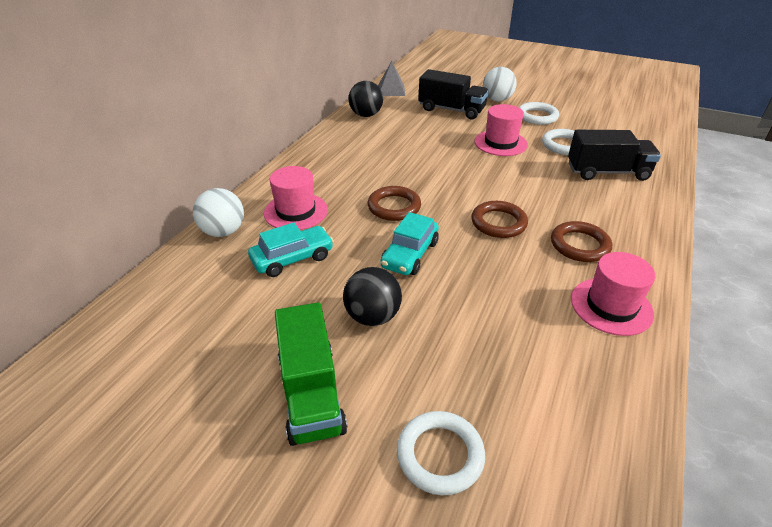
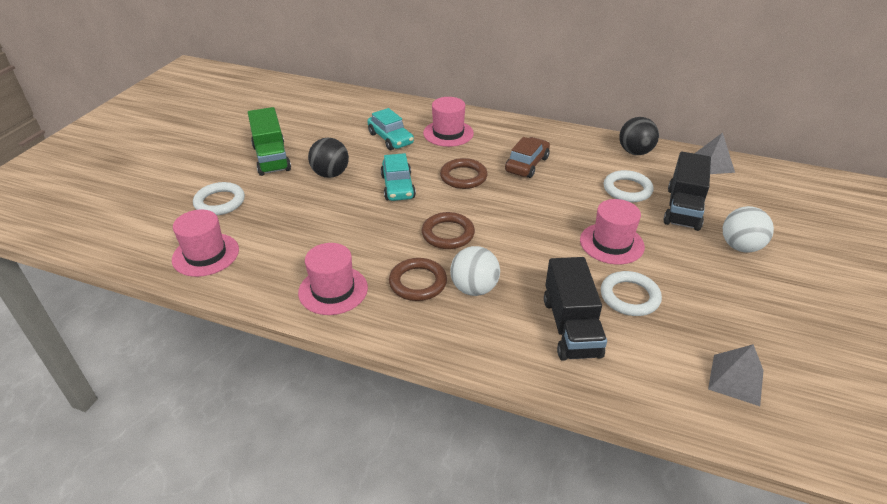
camera: 85 degrees right, 0 degrees up
(223, 232) = (419, 110): white ball -> white ball (474, 288)
(311, 393) = (271, 158): green truck -> green truck turned 90 degrees counterclockwise
(376, 167) = (527, 164): none -> brown car
(410, 254) = (398, 187): turquoise car -> turquoise car turned 120 degrees counterclockwise
(537, 116) = (706, 280): white ring -> white ring (627, 189)
(580, 452) = (205, 254): none -> pink hat
(629, 124) = (736, 379): none -> grey pyramid

